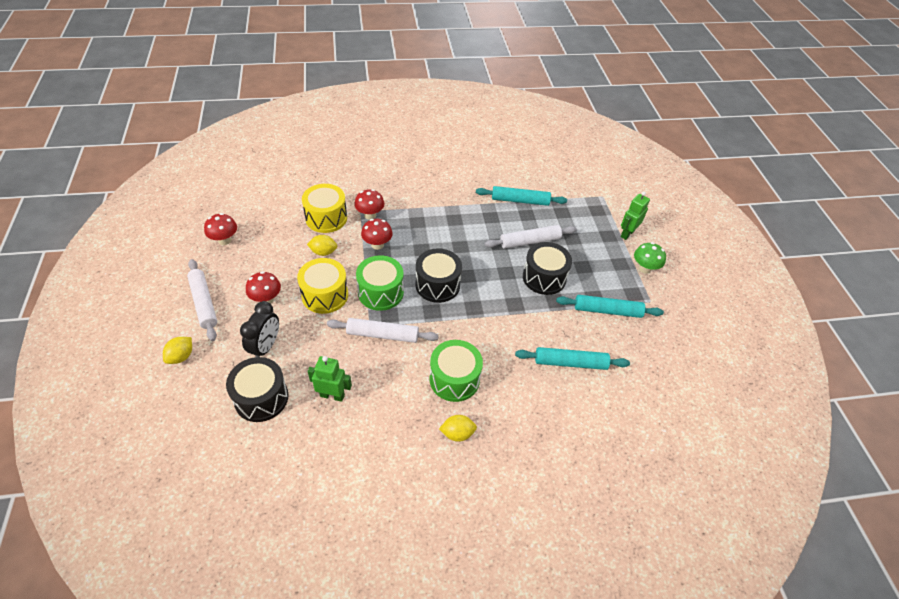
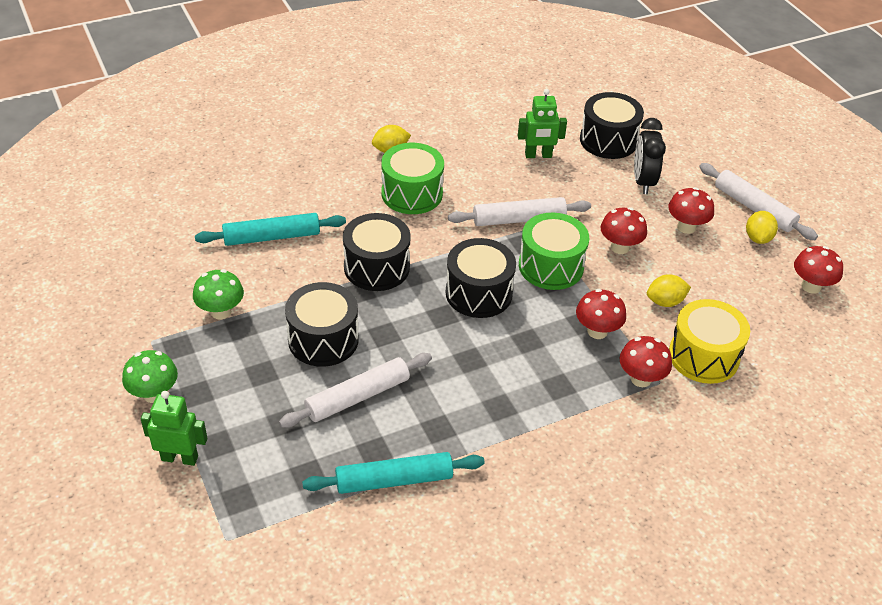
camera: 165 degrees right, 5 degrees down
(181, 356) = (721, 156): yellow lemon -> yellow lemon (758, 238)
(325, 295) = (620, 247): yellow drum -> red mushroom
(499, 319) = (376, 267): none -> black drum
(607, 311) = (221, 312): turquoise rolling pin -> green mushroom
(627, 233) = (180, 458): green robot -> green robot turned 105 degrees counterclockwise

